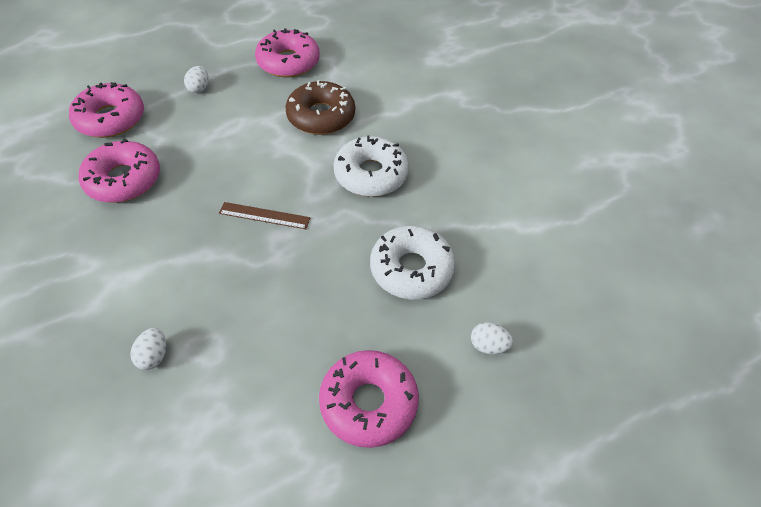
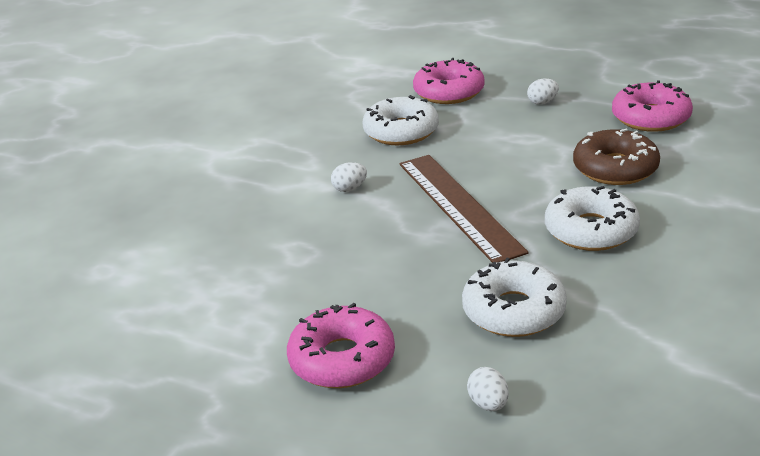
camera: 60 degrees right, 20 degrees down
(123, 180) = (401, 131): pink donut -> white donut
(153, 356) = (268, 235): white egg -> white egg (350, 188)
(264, 215) = (459, 205): brown ruler -> brown ruler, size x2.11

